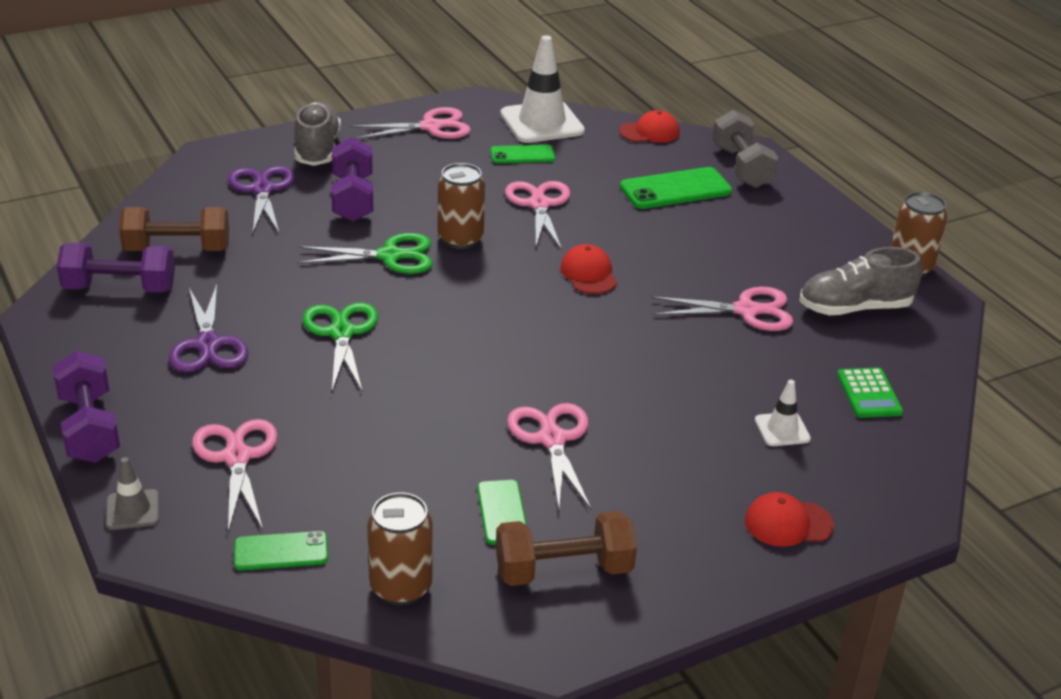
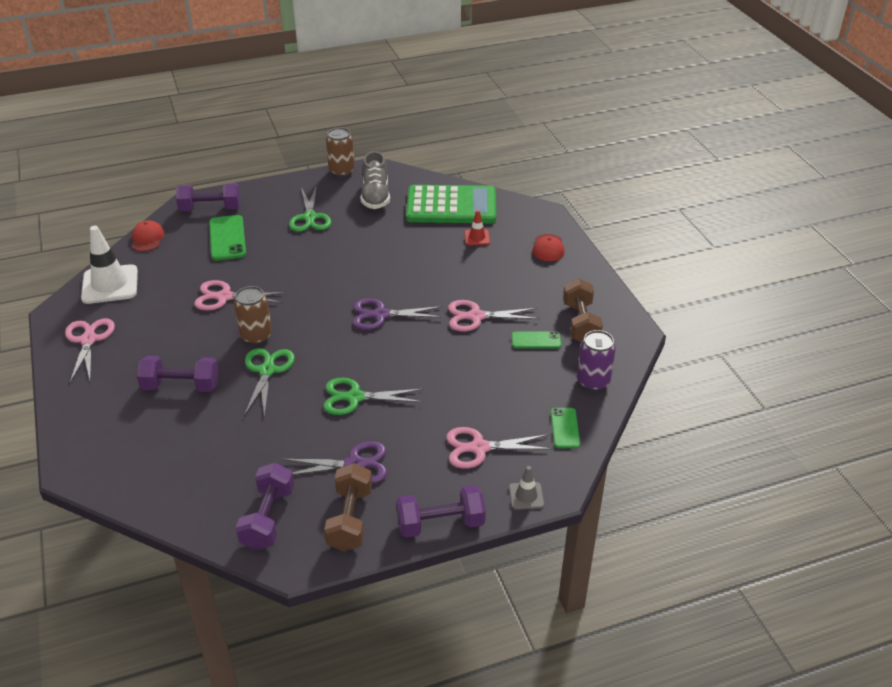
camera: 80 degrees left, 5 degrees up
(177, 249) = (221, 486): brown dumbbell -> brown dumbbell (350, 519)
(262, 190) = (148, 437): purple scissors -> purple scissors (381, 315)
(317, 150) = (95, 404): grey shoe -> none
(401, 587) = (593, 382): brown can -> purple can
(522, 155) = (153, 298): green phone -> none
(588, 274) = (315, 285): red cap -> none
(741, 167) = (210, 209): grey dumbbell -> purple dumbbell
(746, 311) = (369, 232): pink scissors -> none
(760, 251) = (310, 217): none -> green scissors
(782, 429) = (477, 238): white traffic cone -> red traffic cone
(869, 394) = (451, 206): green calculator -> green calculator, size x2.34

